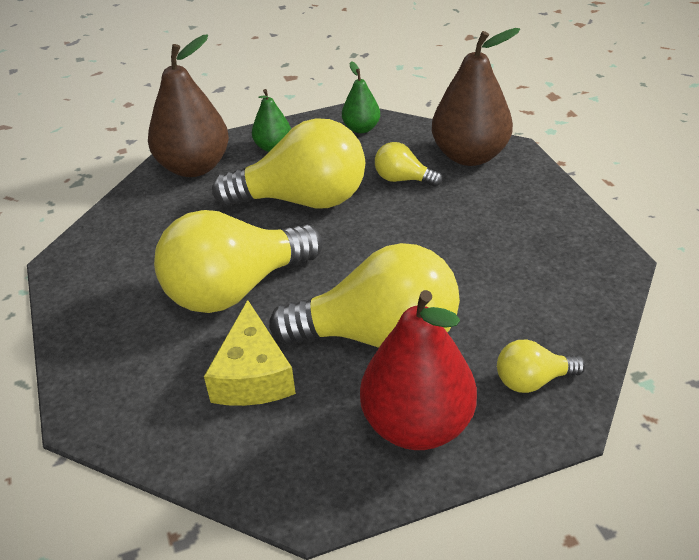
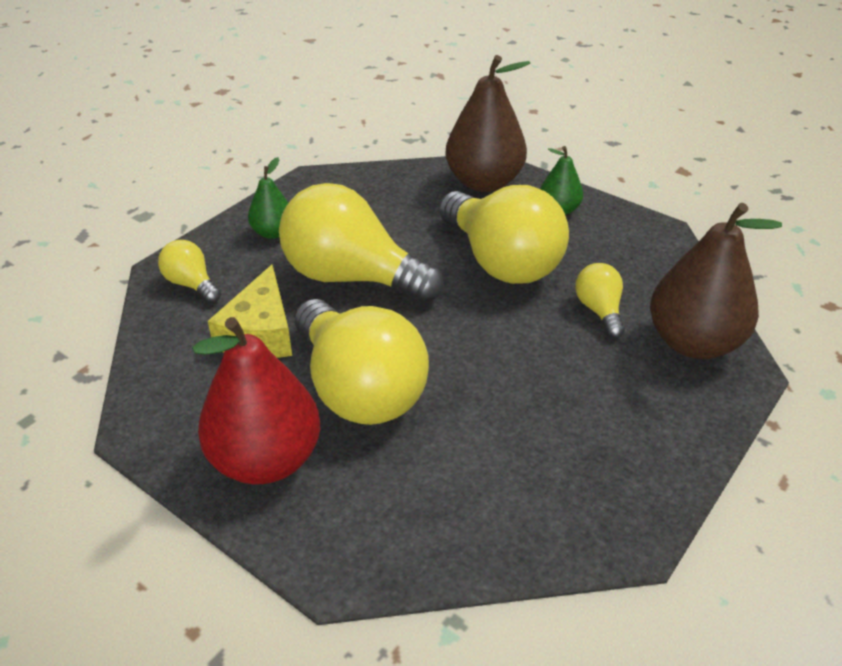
camera: 55 degrees right, 0 degrees up
(253, 375) = (260, 333): yellow cheese -> yellow cheese turned 45 degrees counterclockwise
(361, 128) = (650, 249): green pear -> green pear (273, 233)
(532, 380) = (377, 525): yellow light bulb -> yellow light bulb (191, 284)

